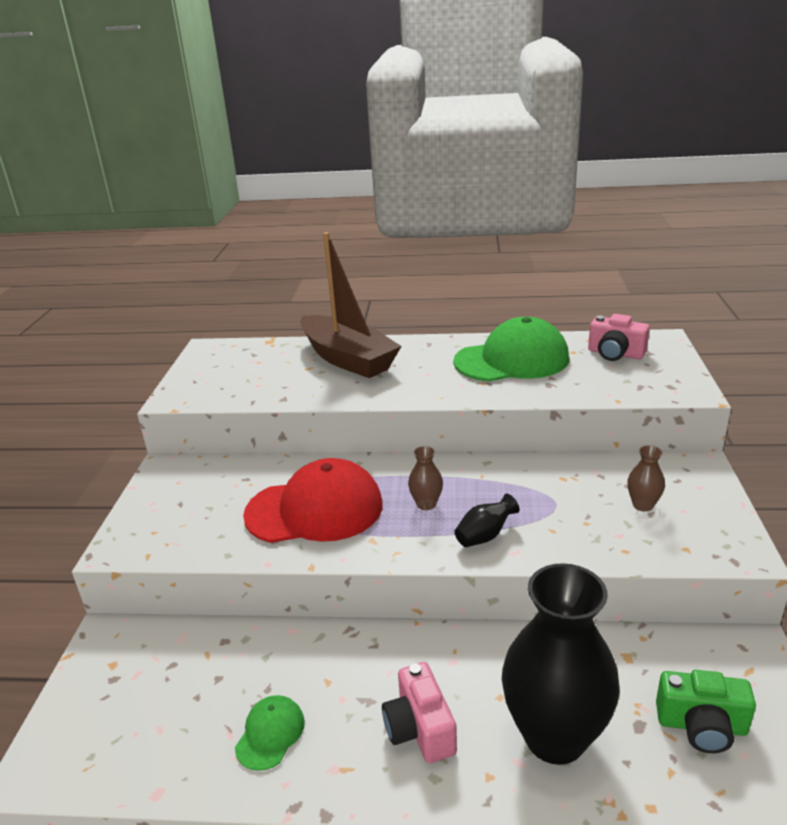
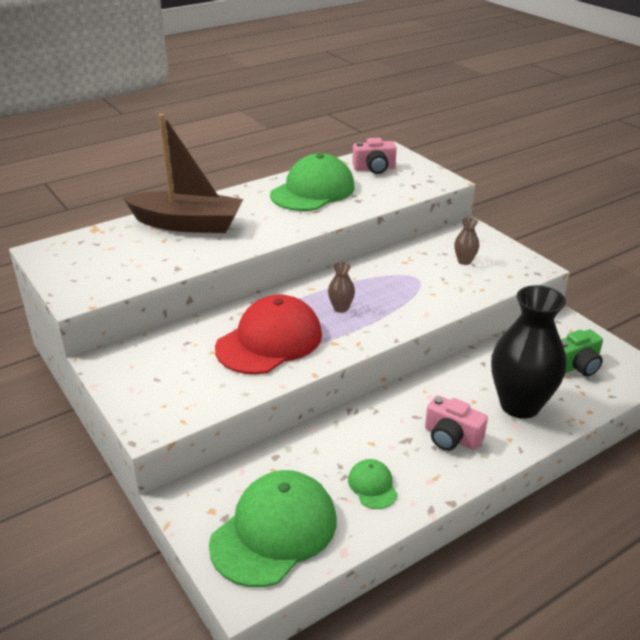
camera: 40 degrees left, 5 degrees up
(131, 722) = (274, 531): none -> green cap
(485, 536) = (399, 312): black vase -> none

